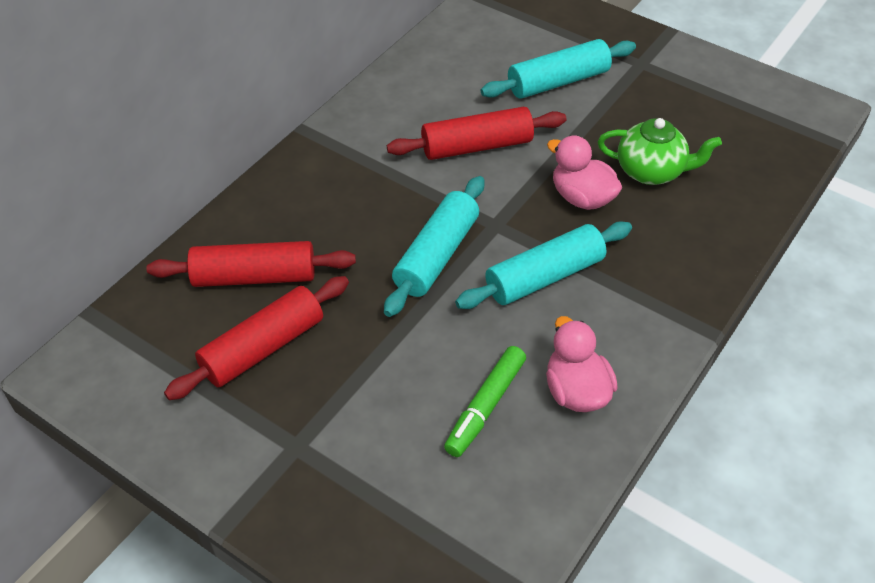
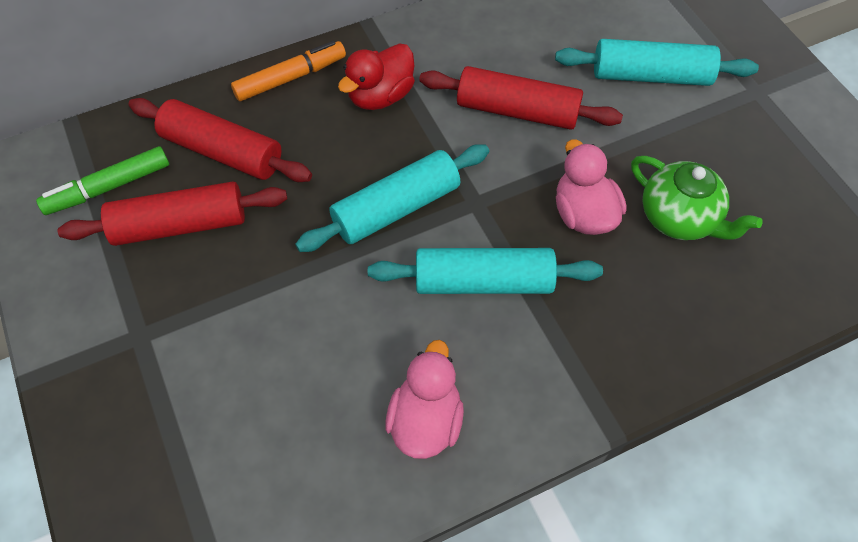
camera: 30 degrees right, 10 degrees up
(269, 196) = (290, 78): none -> orange marker
(358, 179) = (380, 96): none -> red duck
(485, 406) = (328, 389): green marker -> green marker (108, 187)

